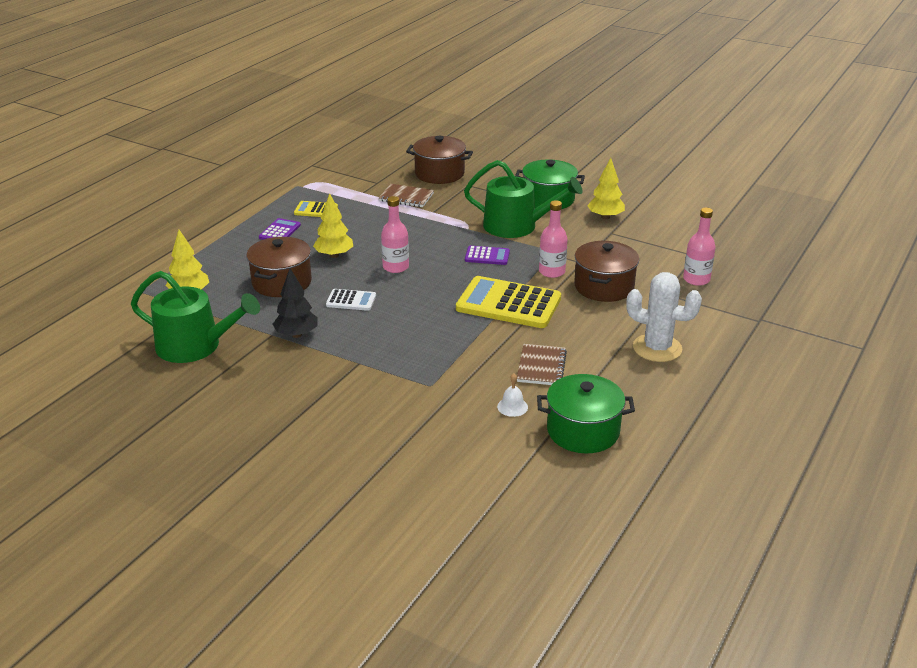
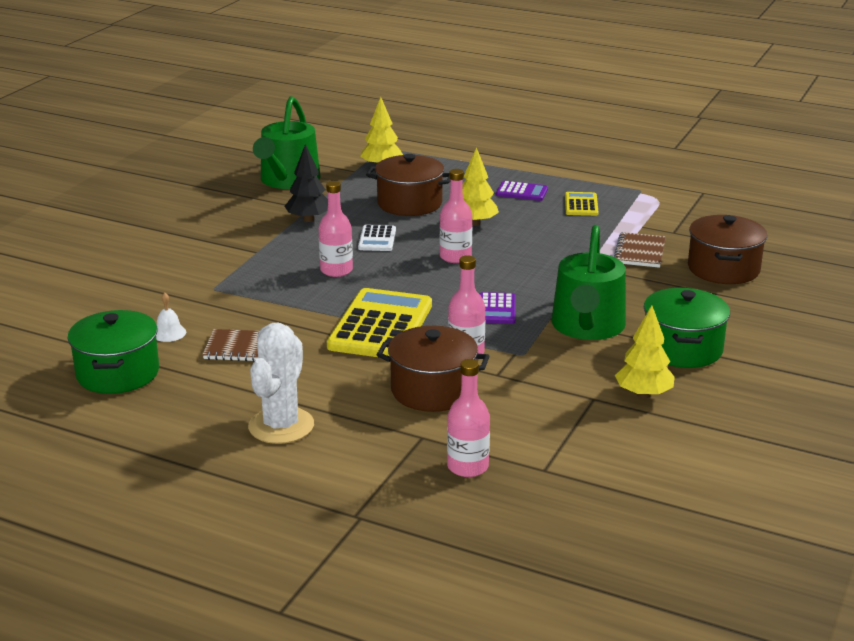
camera: 85 degrees right, 5 degrees down
(407, 321) = (336, 270): none -> pink bottle

